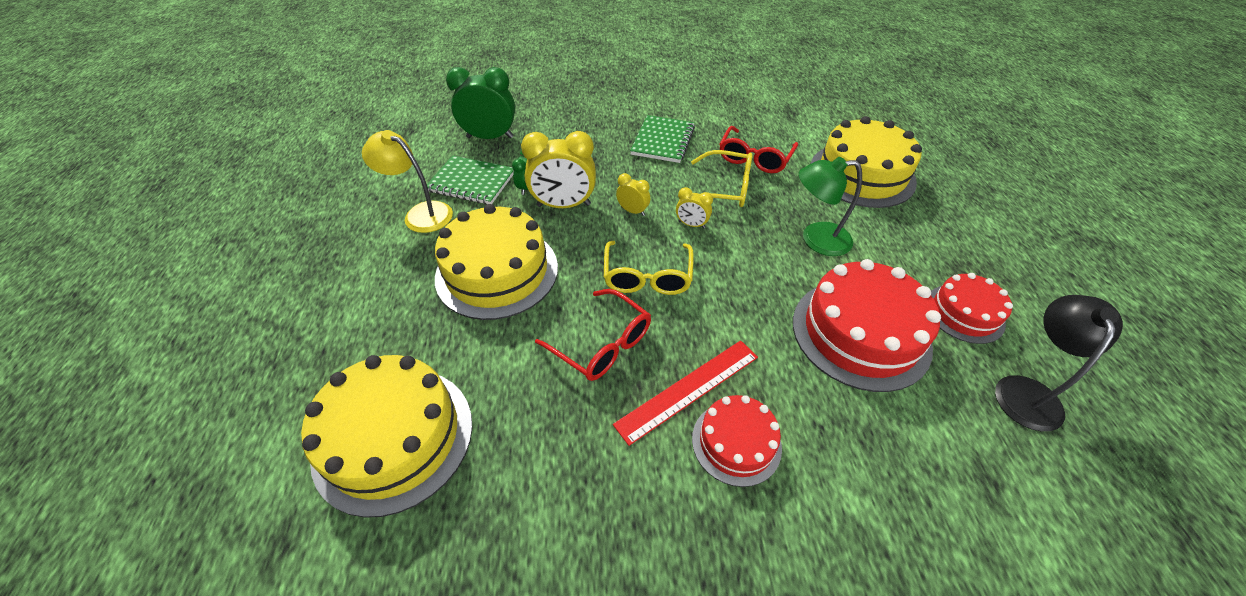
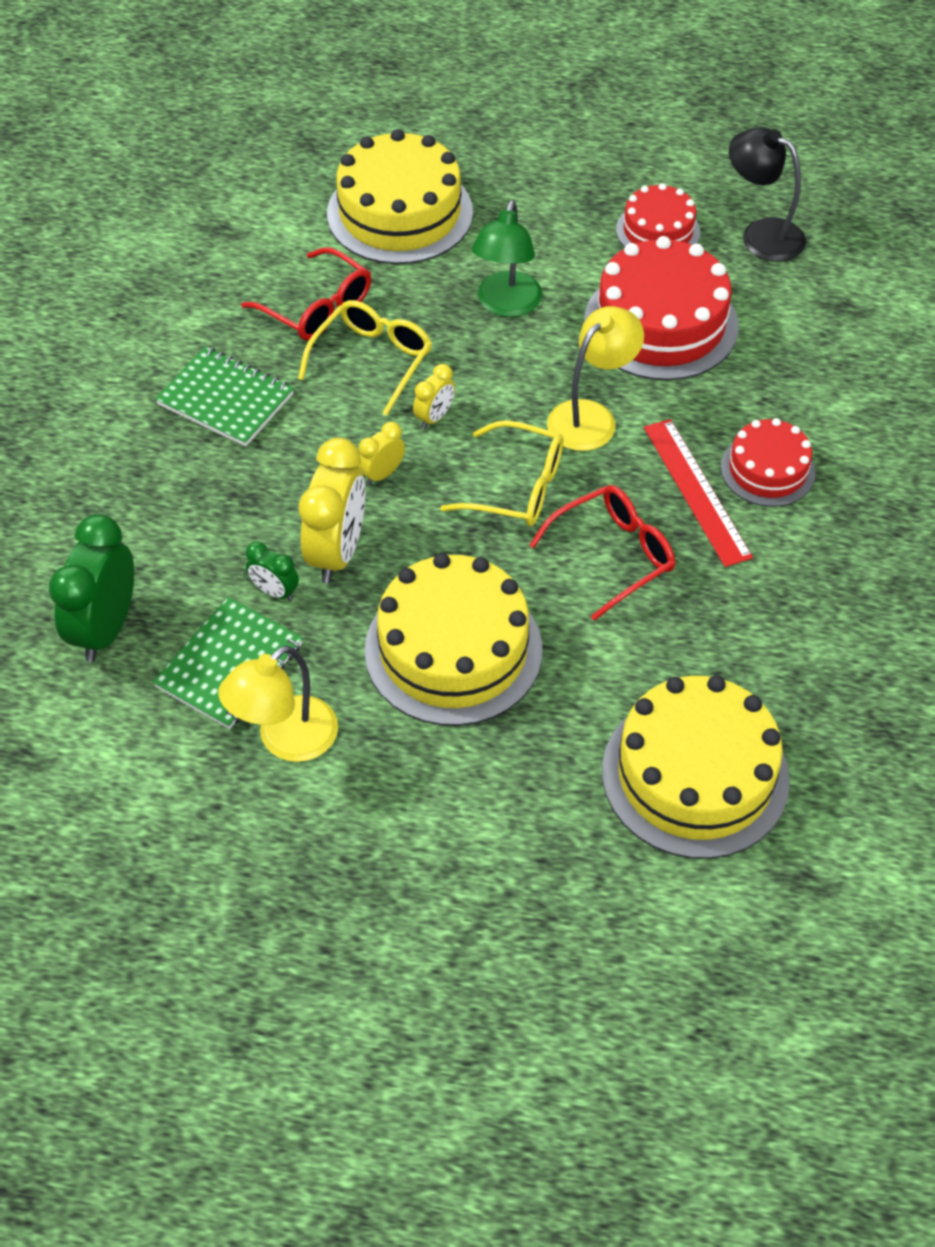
camera: 75 degrees left, 5 degrees up
(734, 306) = (591, 417): none -> yellow lamp

